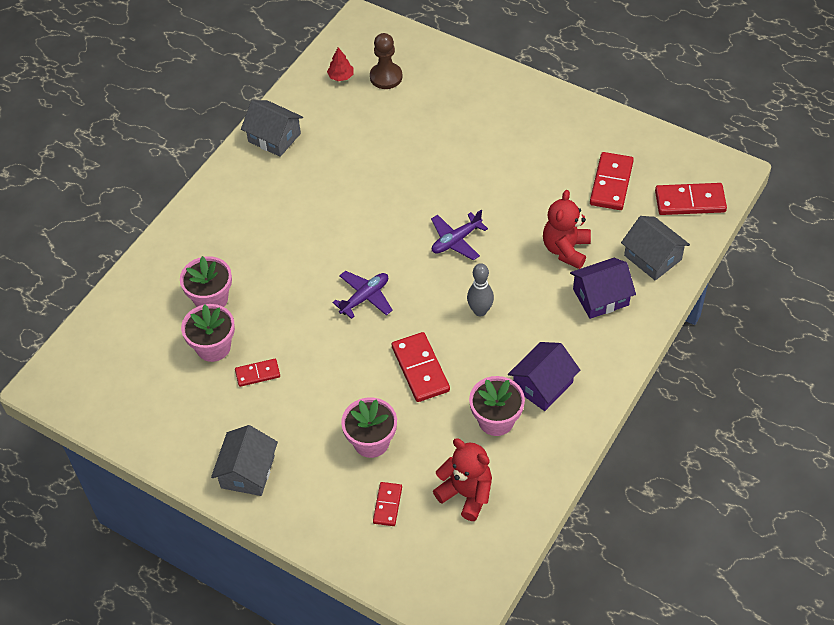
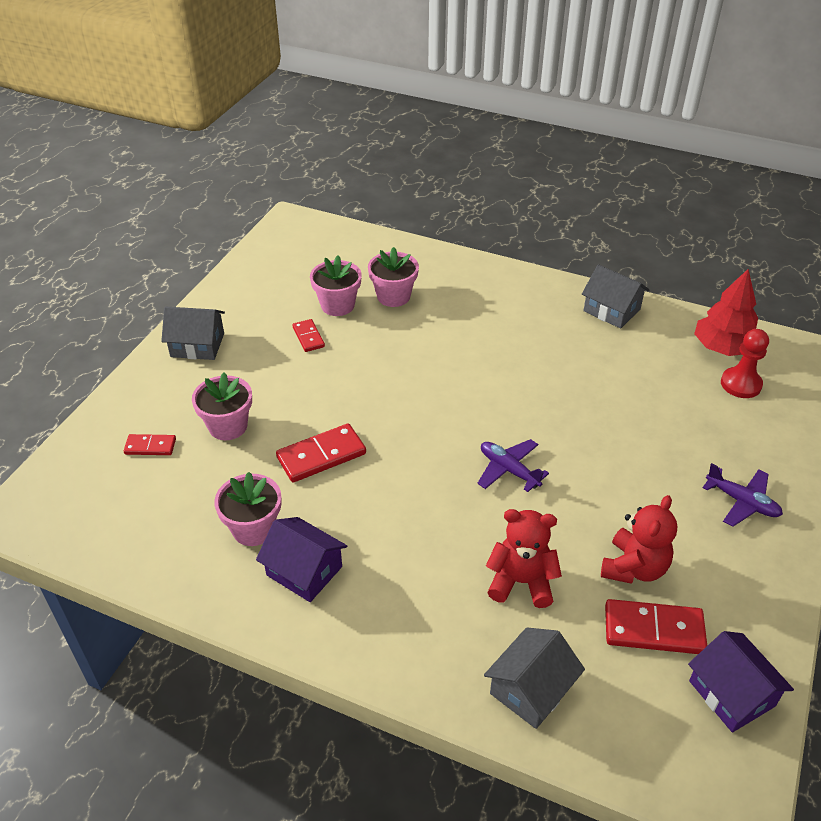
camera: 80 degrees right, 10 degrees down
(274, 137) = (611, 310): grey house -> grey house turned 75 degrees counterclockwise
(341, 76) = (723, 348): red tree -> red tree, size x2.02
(365, 297) = (412, 401): purple plane -> purple plane (742, 502)
(386, 77) = (740, 384): brown pawn -> red pawn
(466, 494) = (157, 510): red teddy bear -> red teddy bear (634, 568)
(480, 311) = (408, 501): grey bowling pin -> none
(600, 297) = (449, 626): purple house -> purple house (731, 693)
(690, 201) = (653, 739): red domino -> none

